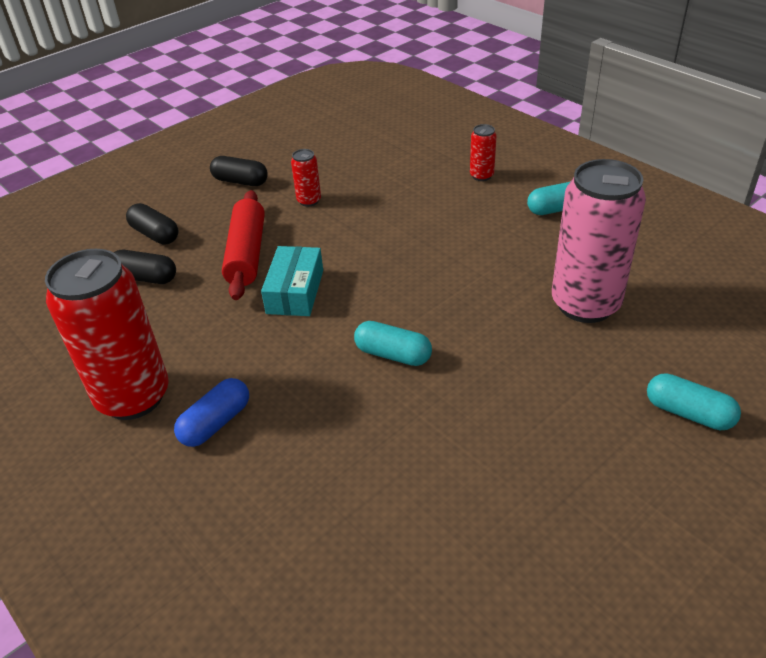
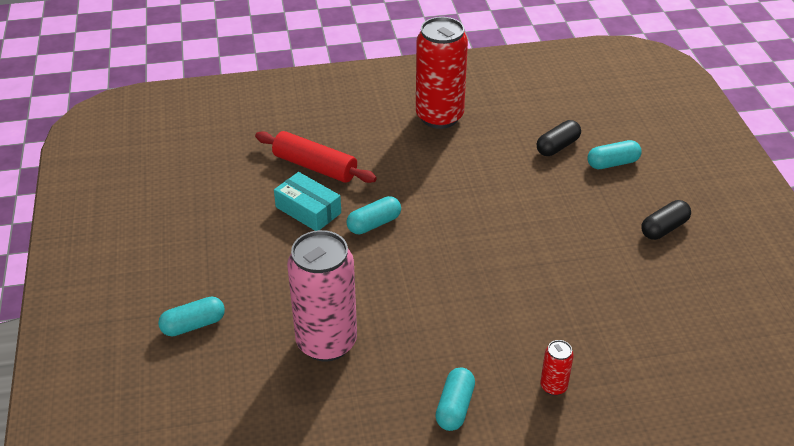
camera: 120 degrees right, 0 degrees up
(155, 234) = (612, 163): black capsule -> turquoise capsule
(215, 423) = (389, 139): blue capsule -> none
(246, 254) = (547, 198): red rolling pin -> red rolling pin (315, 166)
(295, 291) = (479, 206): turquoise box -> turquoise box (308, 210)
(309, 201) = (599, 256): red can -> none

